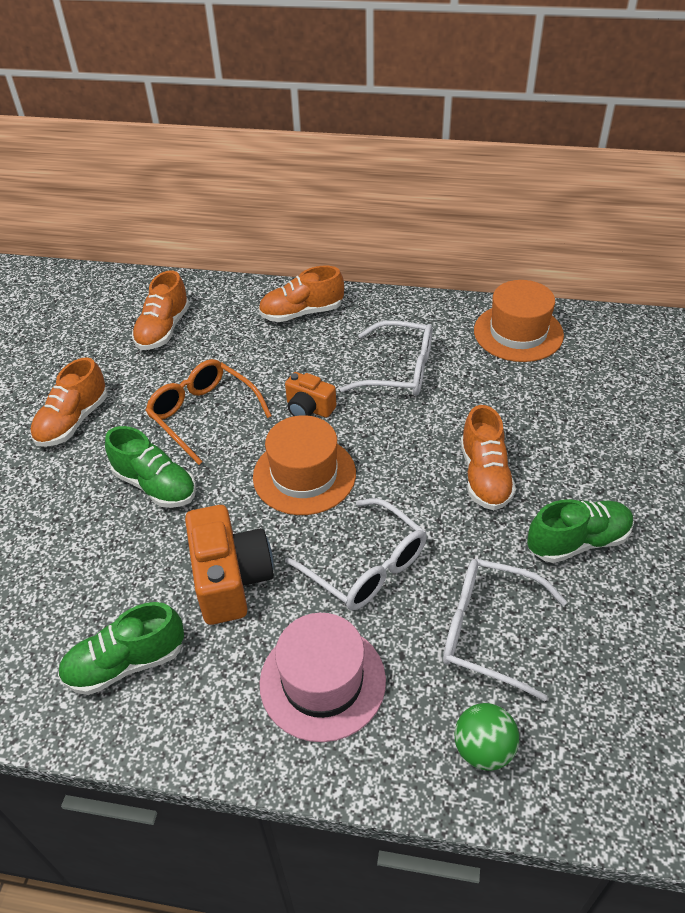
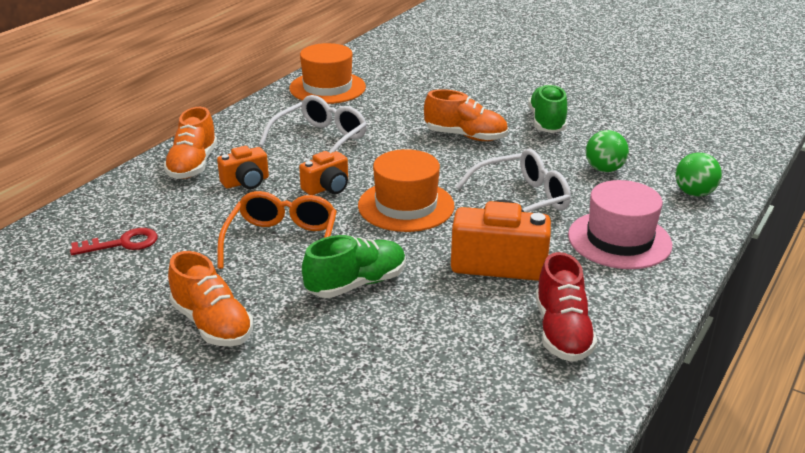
camera: 70 degrees left, 15 degrees down
(126, 663) = (562, 332): green shoe -> red shoe
(163, 330) = (123, 243): orange shoe -> red key
(203, 414) = (282, 242): orange glasses -> orange glasses turned 120 degrees clockwise
(290, 355) = (246, 182): none -> orange camera
(488, 631) = (604, 169): white glasses -> green ball

